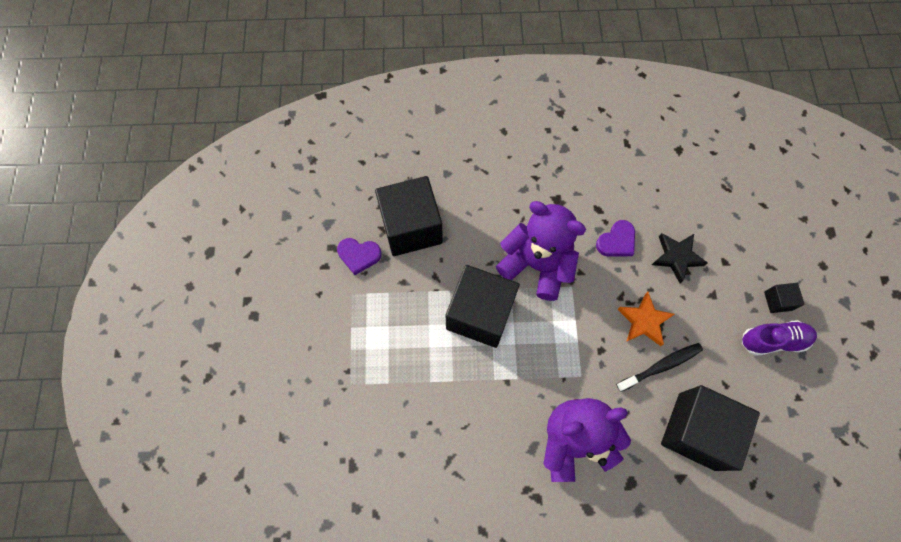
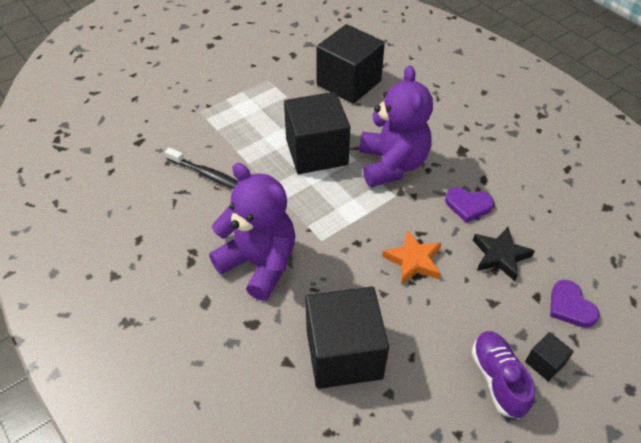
camera: 55 degrees right, 20 degrees down
(359, 255) = (300, 69): purple heart -> purple heart (570, 306)
(661, 366) = (382, 294): black toothbrush -> black toothbrush (208, 175)
(773, 340) = (498, 379): purple shoe -> purple shoe turned 150 degrees counterclockwise

